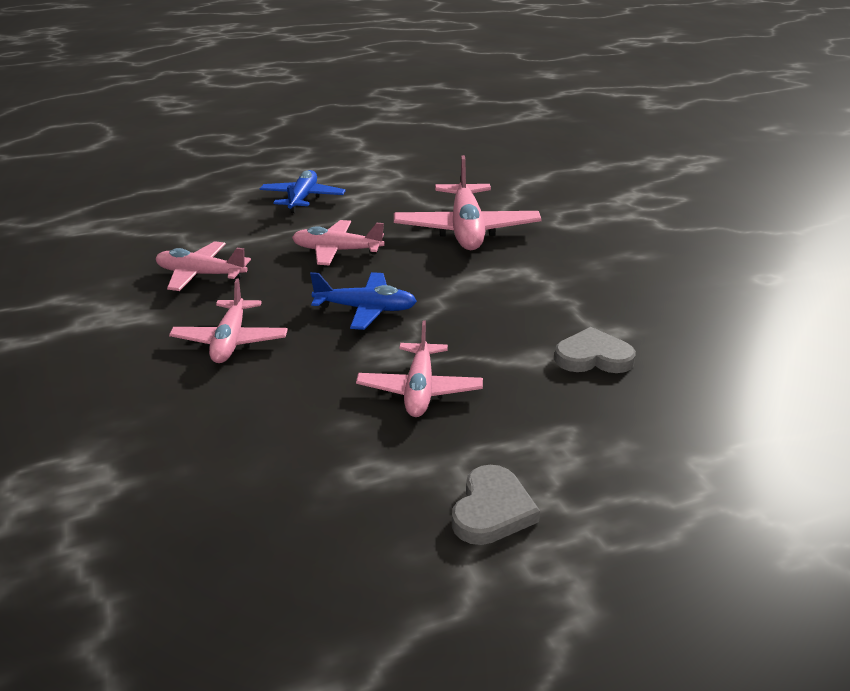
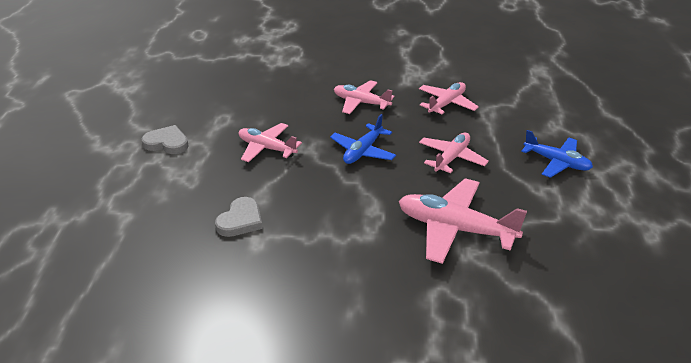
camera: 115 degrees right, 5 degrees up
(492, 510) = (167, 143): grey heart -> grey heart turned 150 degrees clockwise

